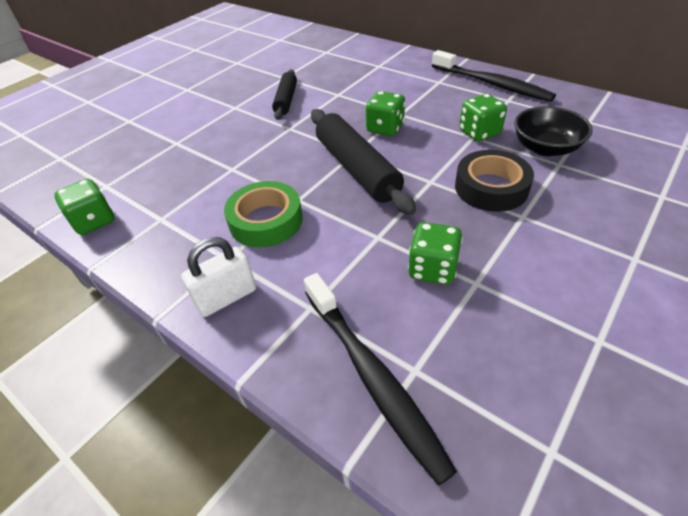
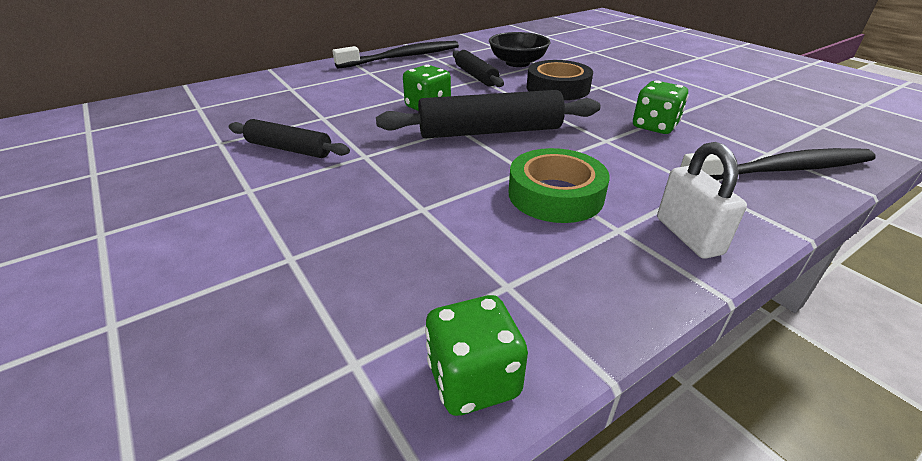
camera: 75 degrees left, 10 degrees down
(479, 133) = (476, 76): green dice -> black rolling pin

